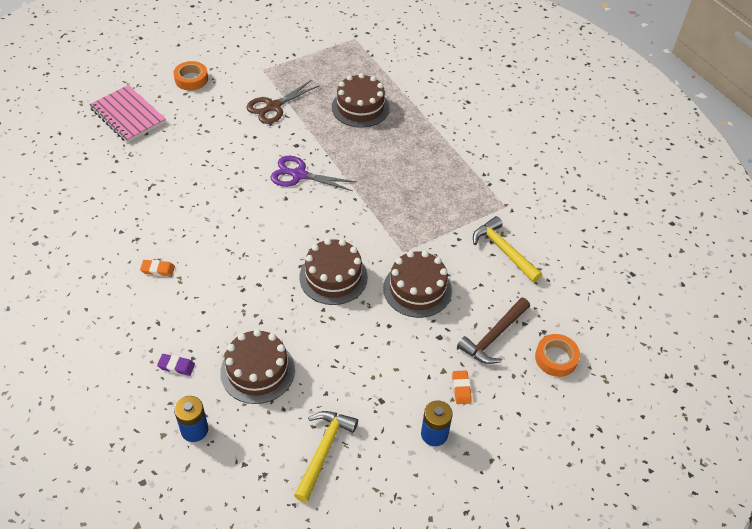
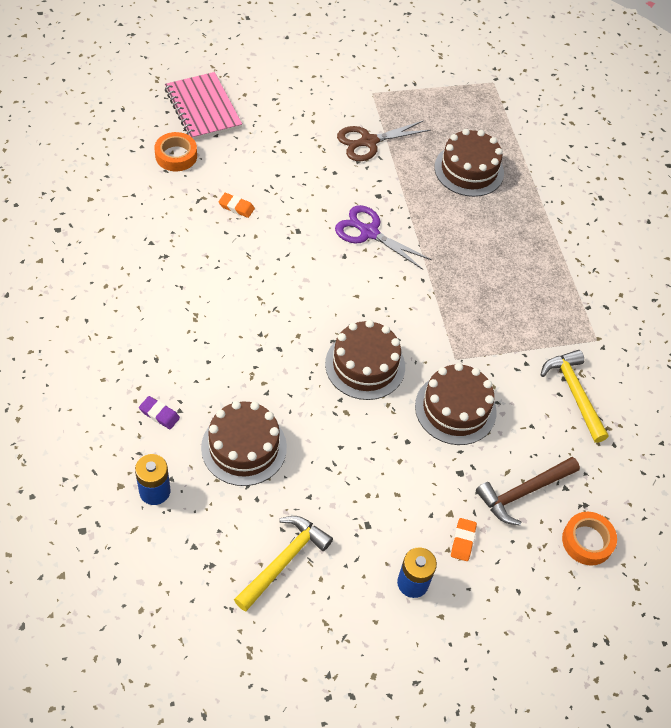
camera: 15 degrees right, 5 degrees up
(158, 270) = (176, 298): orange eraser -> orange eraser (236, 207)
(191, 79) = (287, 83): orange tape -> orange tape (176, 156)

